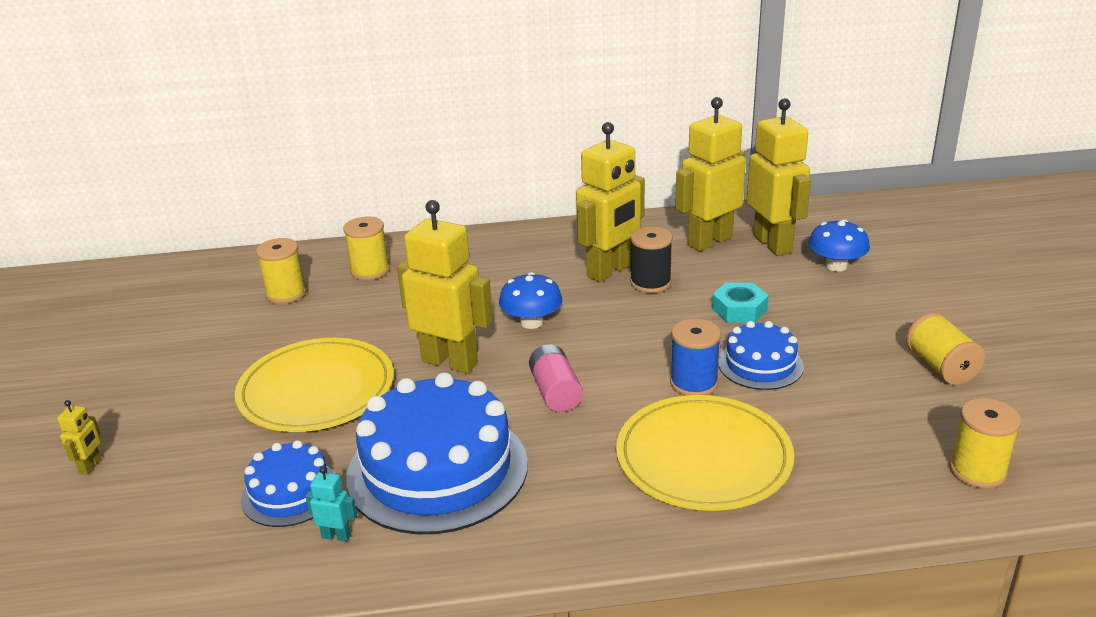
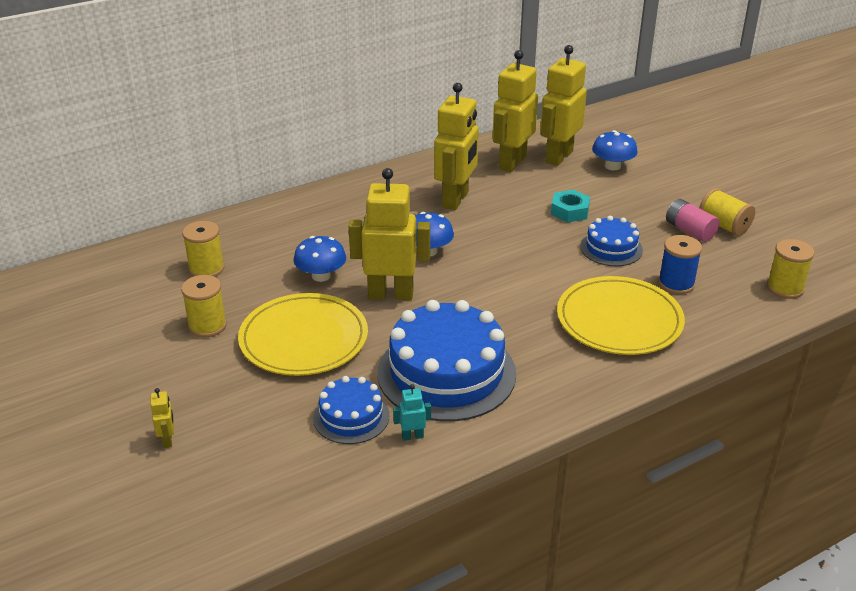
camera: 25 degrees left, 5 degrees up
(370, 271) = (263, 236): yellow spool -> yellow spool (207, 326)
(393, 325) = (321, 276): none -> blue mushroom
(555, 392) = (487, 299): pink battery -> pink battery (689, 231)
(650, 283) = (493, 203): black spool -> none
(693, 383) = (577, 271): blue spool -> blue spool (676, 284)
(773, 244) = (558, 157): yellow robot -> yellow robot turned 105 degrees counterclockwise

